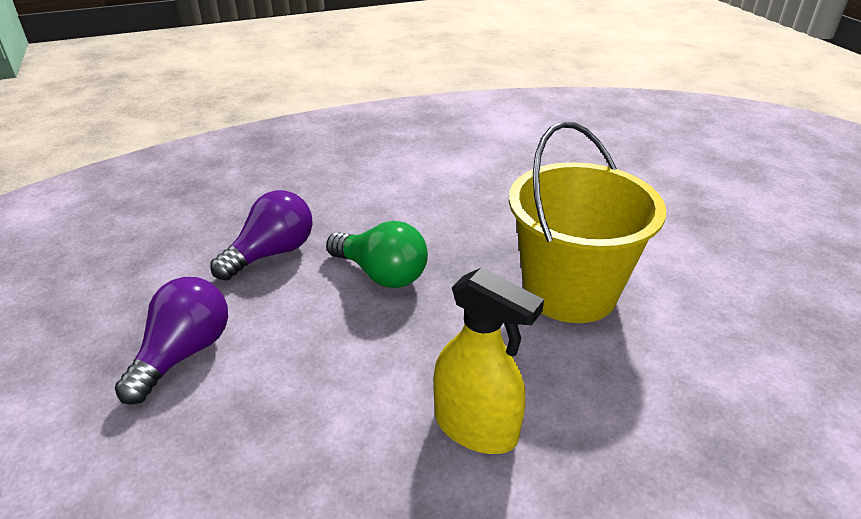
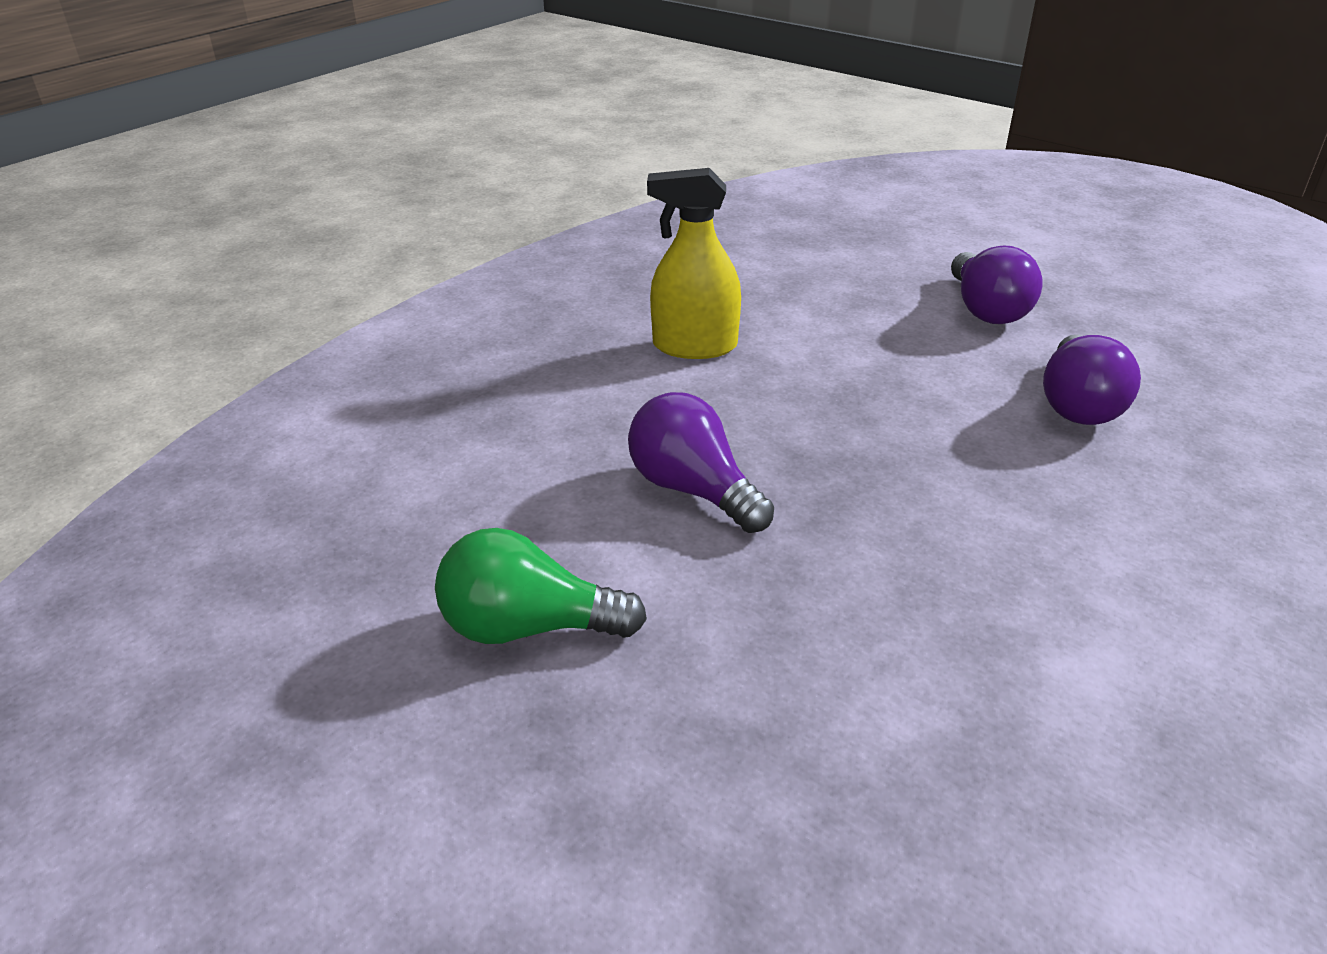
camera: 150 degrees right, 0 degrees up
(381, 274) = (928, 428): green light bulb -> green light bulb (529, 627)
(569, 291) = (693, 490): yellow bucket -> purple light bulb

